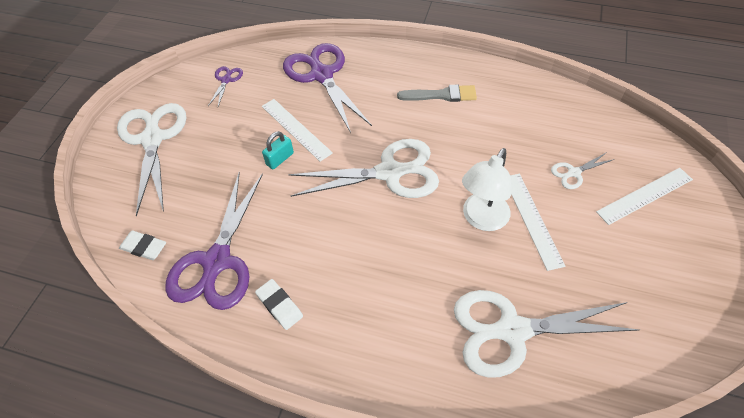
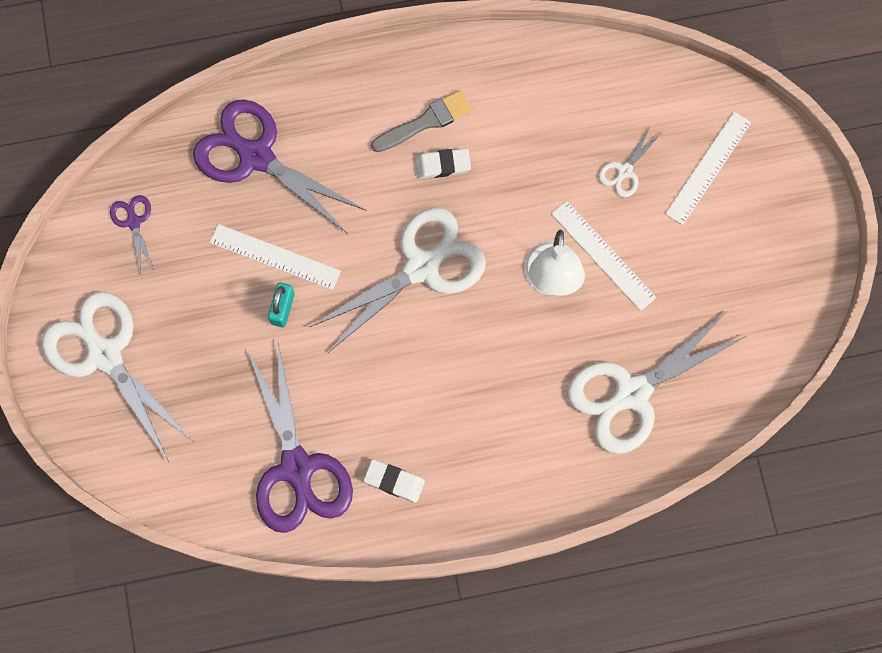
camera: 30 degrees left, 20 degrees up
(144, 247) = (204, 492): white eraser -> white eraser (442, 165)

